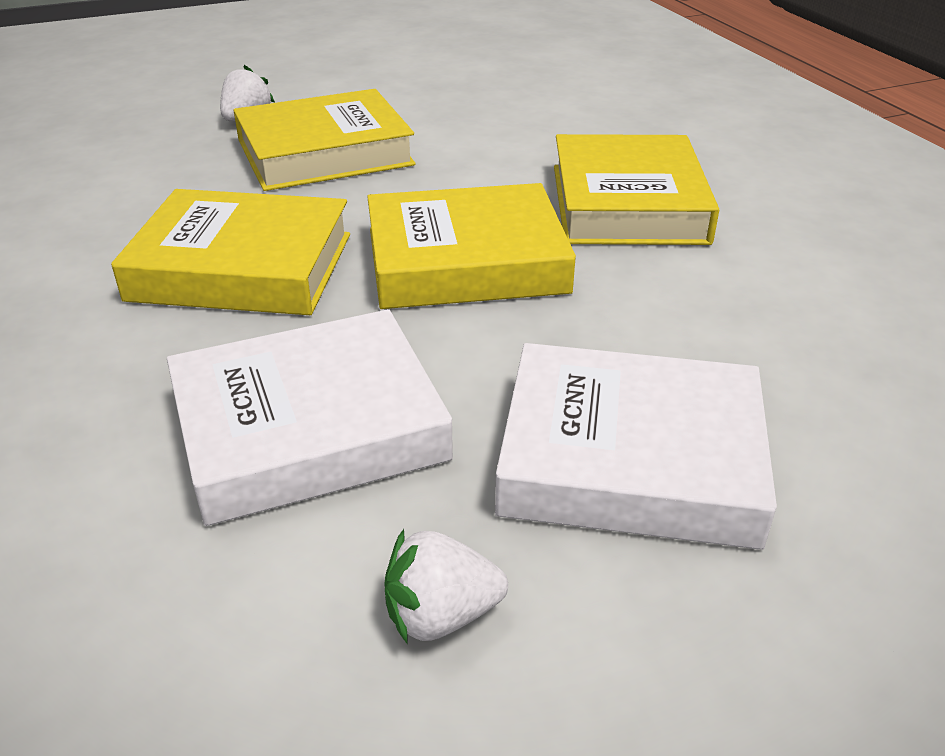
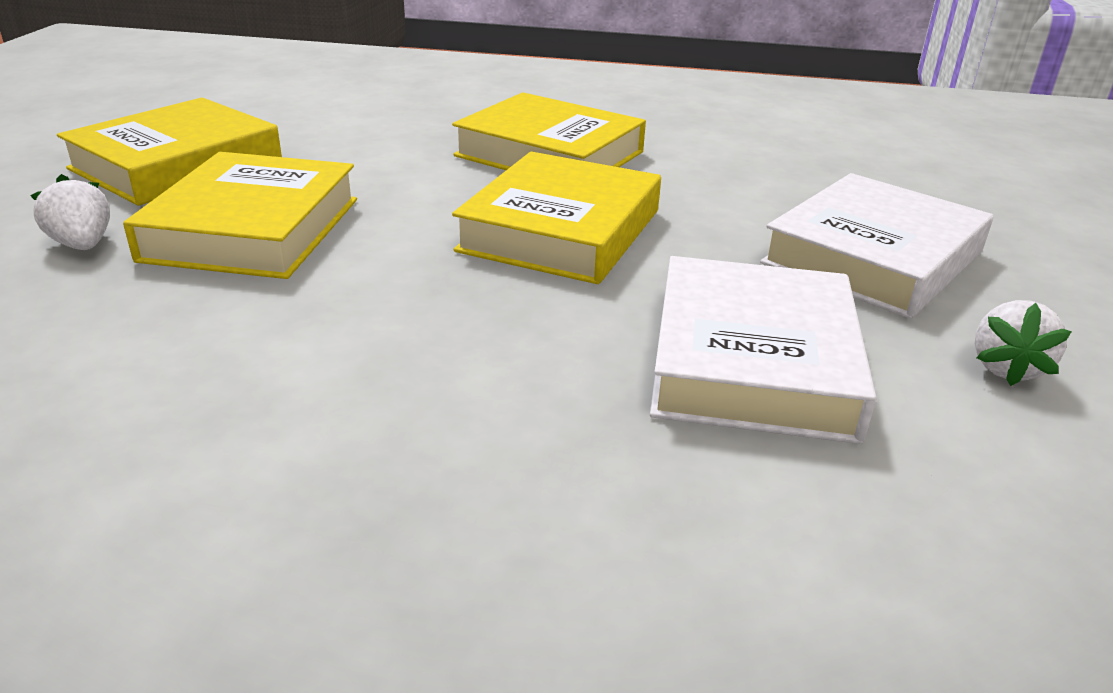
camera: 60 degrees left, 5 degrees down
(242, 266) = (437, 328): yellow book -> yellow book (176, 164)

